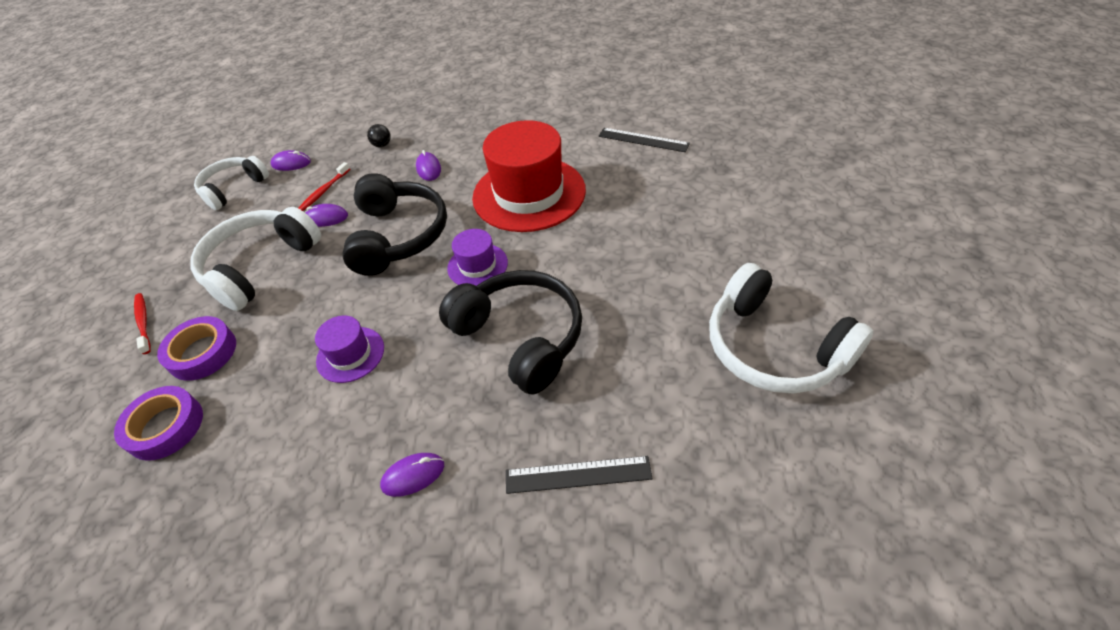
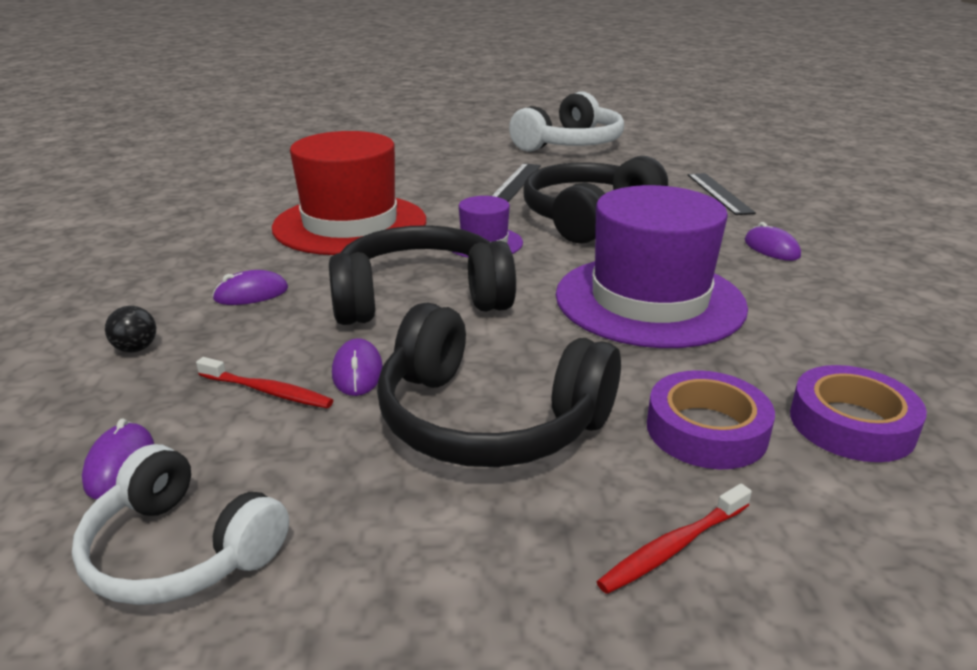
camera: 100 degrees left, 20 degrees down
(260, 266) = (489, 420): white headphones -> black headphones
(350, 354) = (649, 300): purple hat -> purple hat, size x2.08
(643, 140) = (269, 175): black ruler -> black ruler (516, 182)

